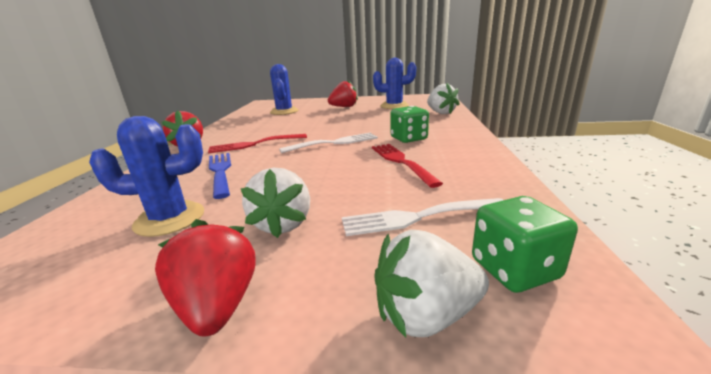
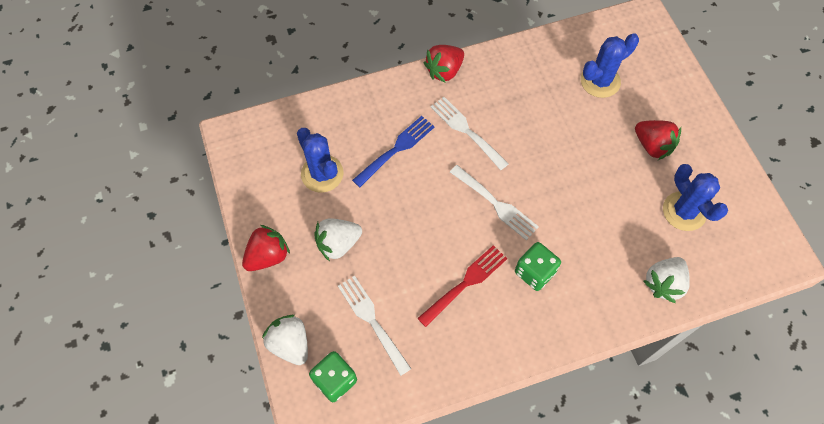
camera: 65 degrees right, 40 degrees up
(254, 144) = (466, 131): red fork -> white fork

